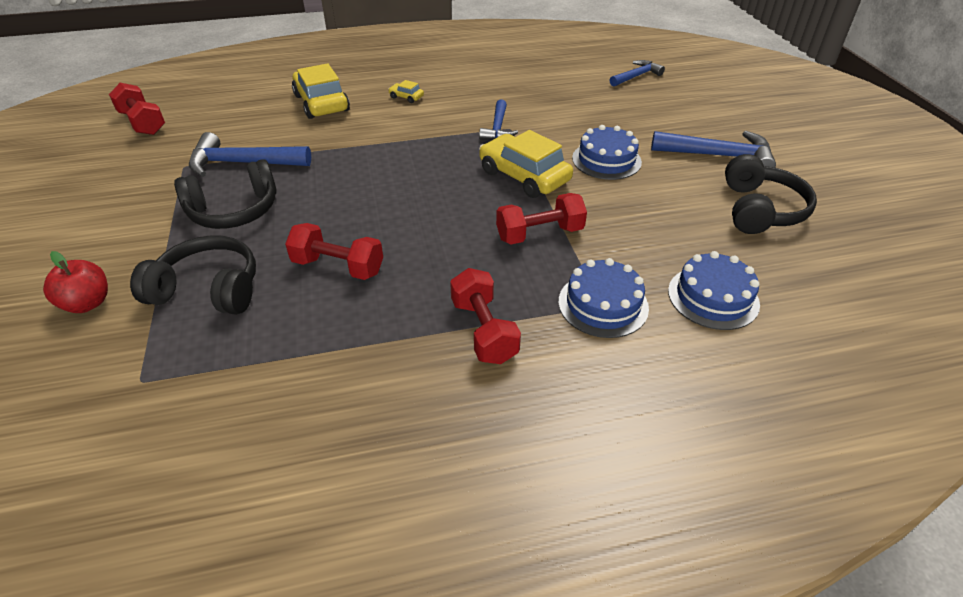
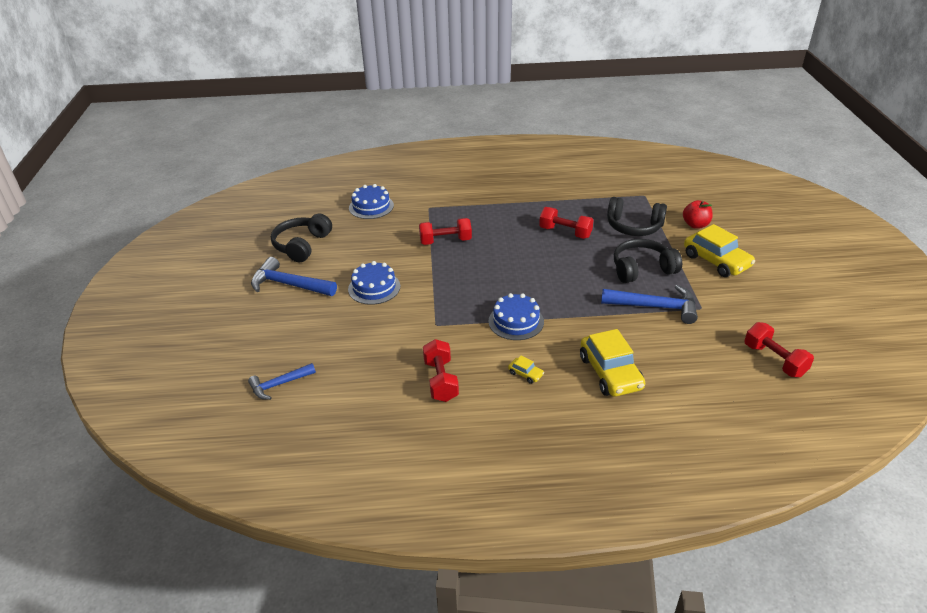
camera: 170 degrees left, 5 degrees down
(484, 331) = (489, 202): red dumbbell -> red dumbbell (441, 380)
(498, 128) = (446, 326): blue hammer -> none
(524, 176) = (440, 279): yellow car -> yellow car (716, 261)
(603, 304) = (427, 207): blue cake -> blue cake (516, 321)

